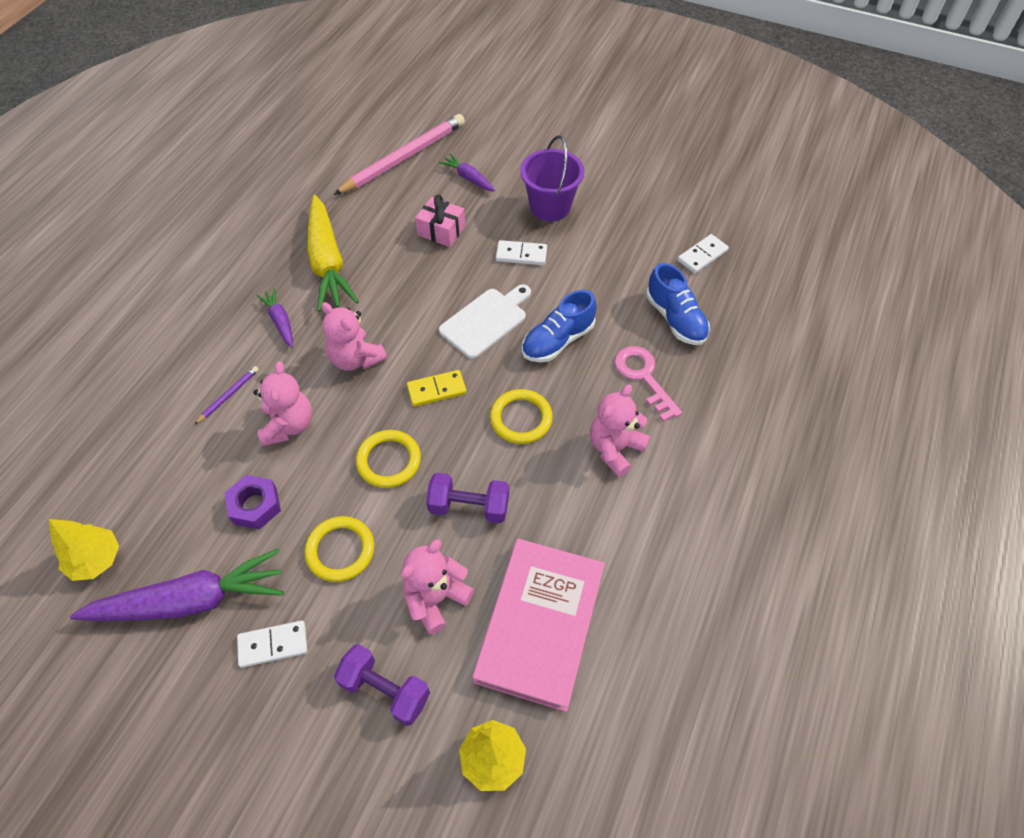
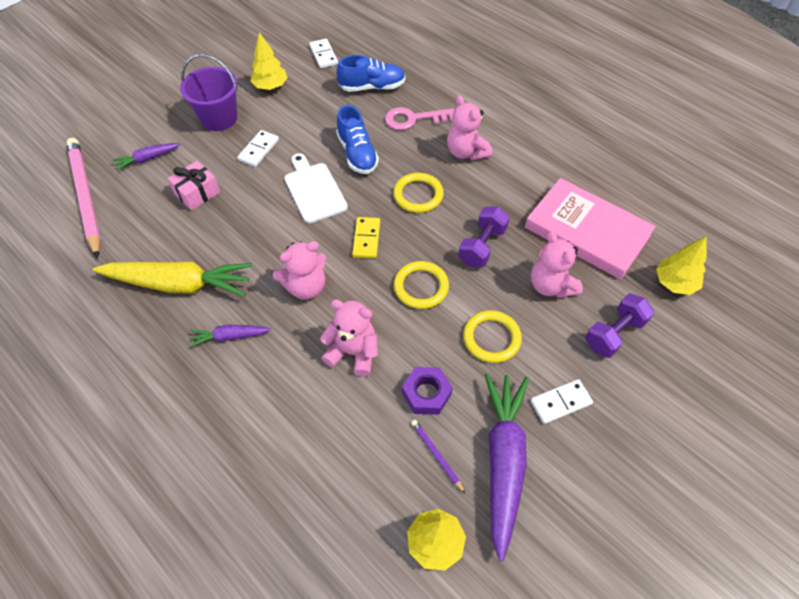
camera: 70 degrees left, 0 degrees up
(228, 395) = (296, 396): purple pencil -> purple pencil (436, 455)
(273, 645) = (560, 402): white domino -> white domino turned 60 degrees clockwise
(621, 229) = (270, 86): none -> yellow tree

